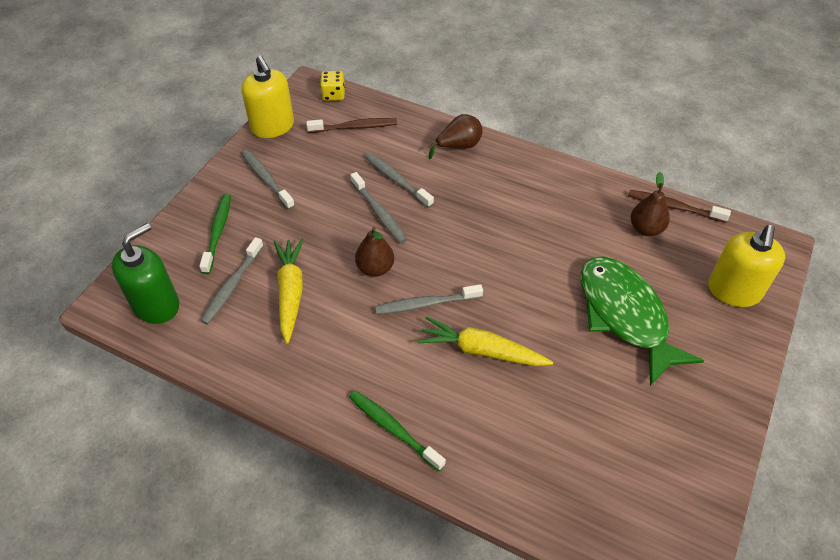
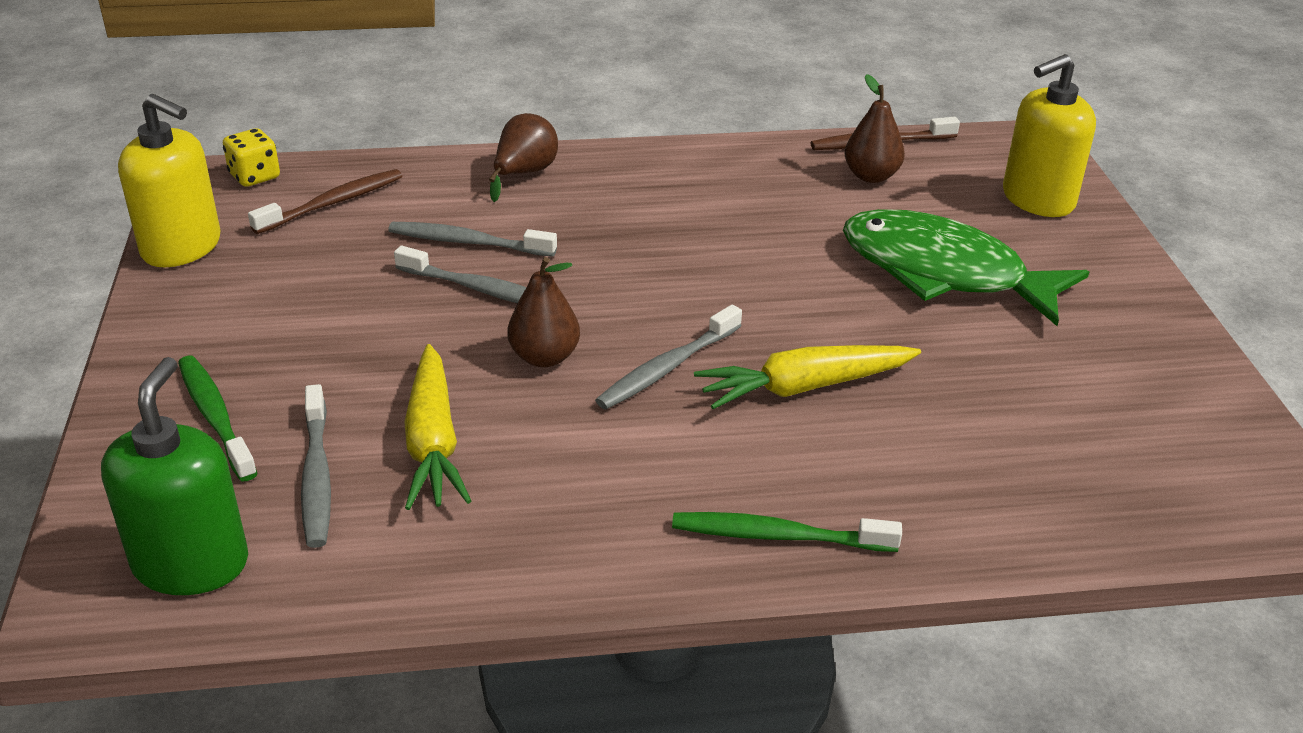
camera: 35 degrees left, 15 degrees down
(266, 179) = (238, 316): grey toothbrush -> none
(290, 292) = (433, 442): yellow carrot -> yellow carrot turned 150 degrees counterclockwise
(733, 291) = (1037, 199): yellow soap dispenser -> yellow soap dispenser turned 75 degrees clockwise

